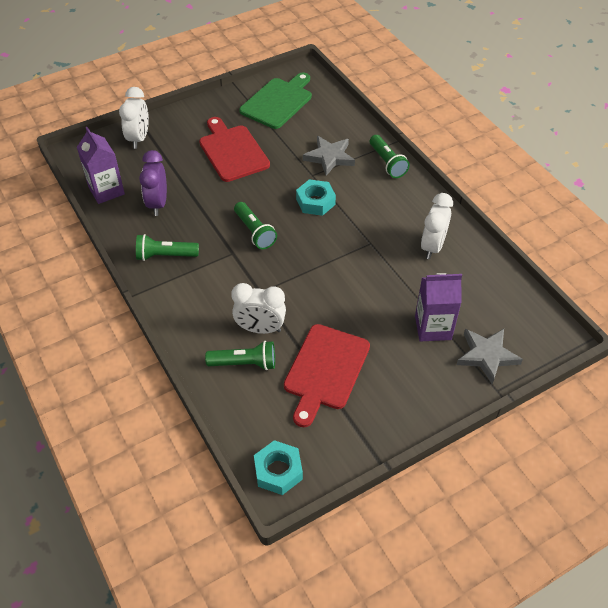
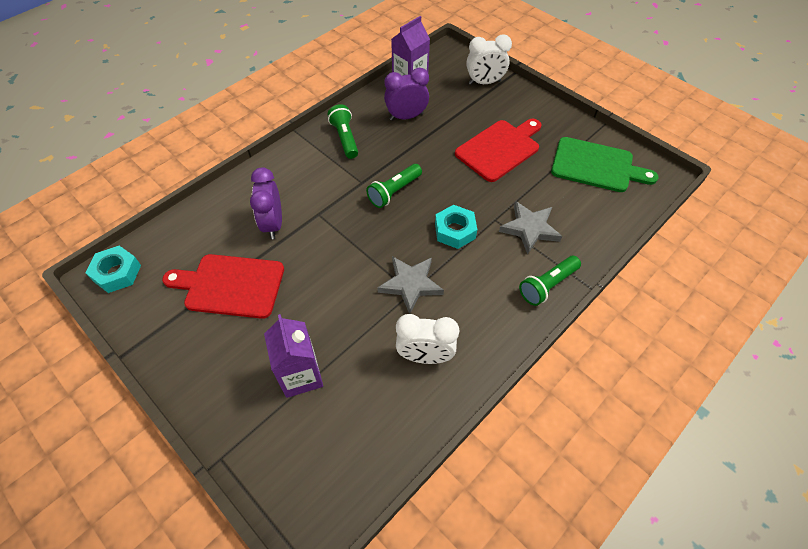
camera: 75 degrees right, 5 degrees up
(245, 363) = (231, 222): green flashlight -> none
(260, 329) = (273, 224): white clock -> purple clock
(486, 356) = (268, 440): grey star -> grey star (410, 284)

